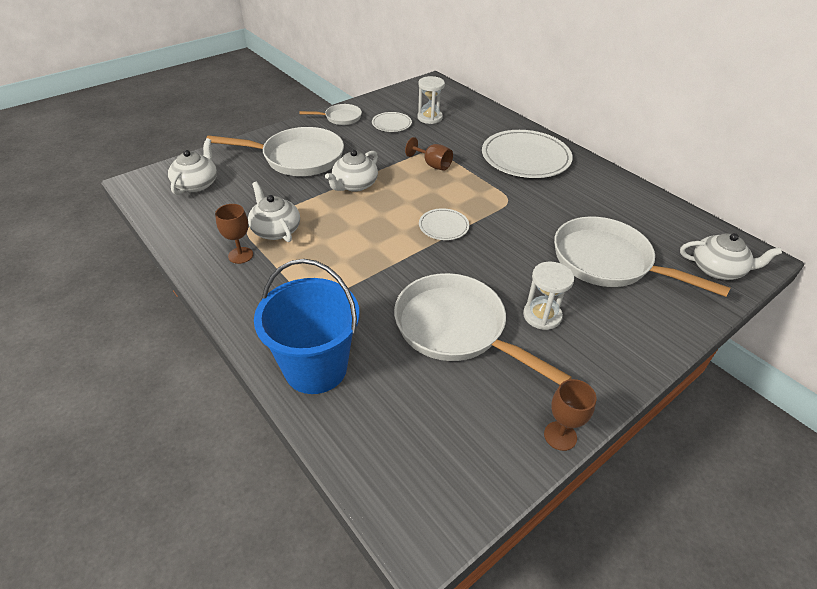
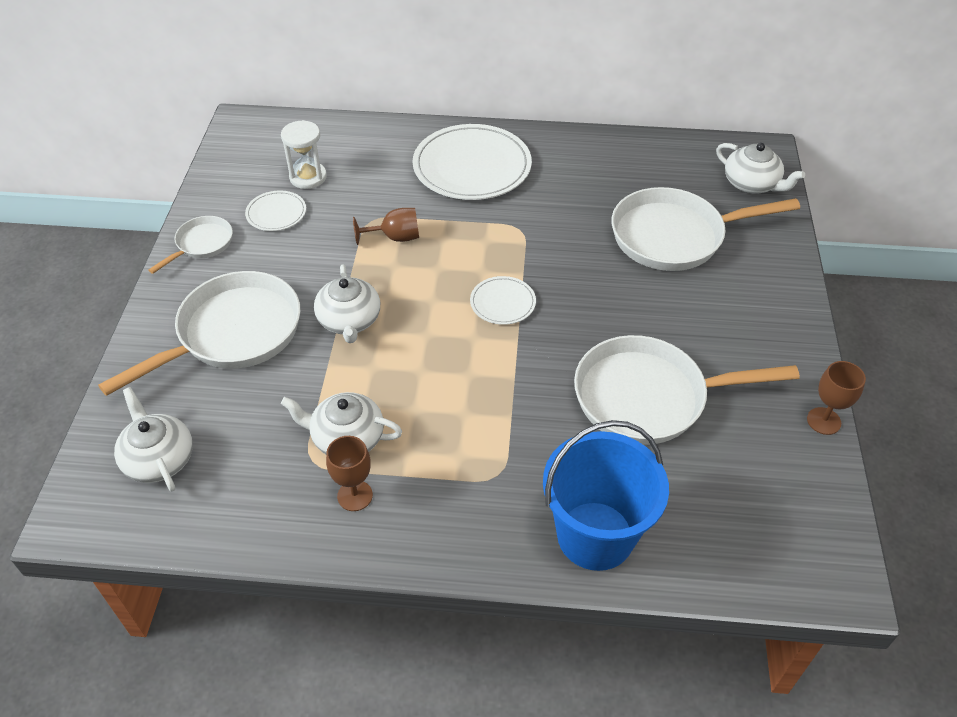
camera: 45 degrees left, 5 degrees up
(542, 316) = (692, 329): white hourglass -> none
(717, 269) = (751, 184): white teapot -> white teapot turned 75 degrees clockwise

